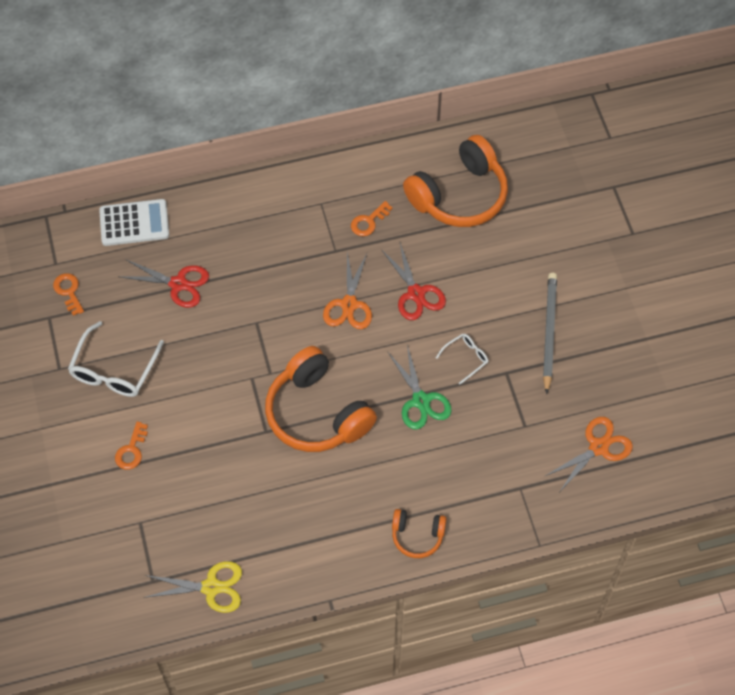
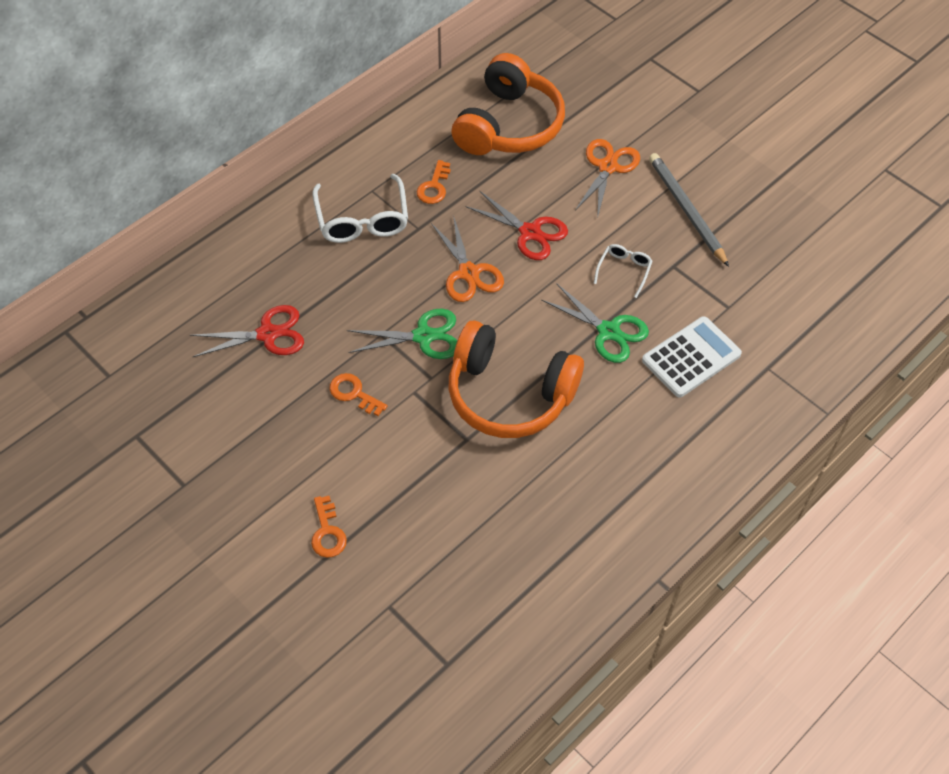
camera: 30 degrees left, 5 degrees down
(68, 291) = (143, 398): orange key -> orange key (354, 393)
(114, 369) = (251, 455): white glasses -> white glasses (362, 219)
(134, 223) = (176, 295): white calculator -> white calculator (691, 357)
(211, 587) = (518, 635): yellow scissors -> none
(285, 339) = (423, 336): none -> green scissors
(417, 535) = (701, 466): orange headphones -> none
(598, 447) = (812, 294): orange scissors -> orange scissors (607, 167)

